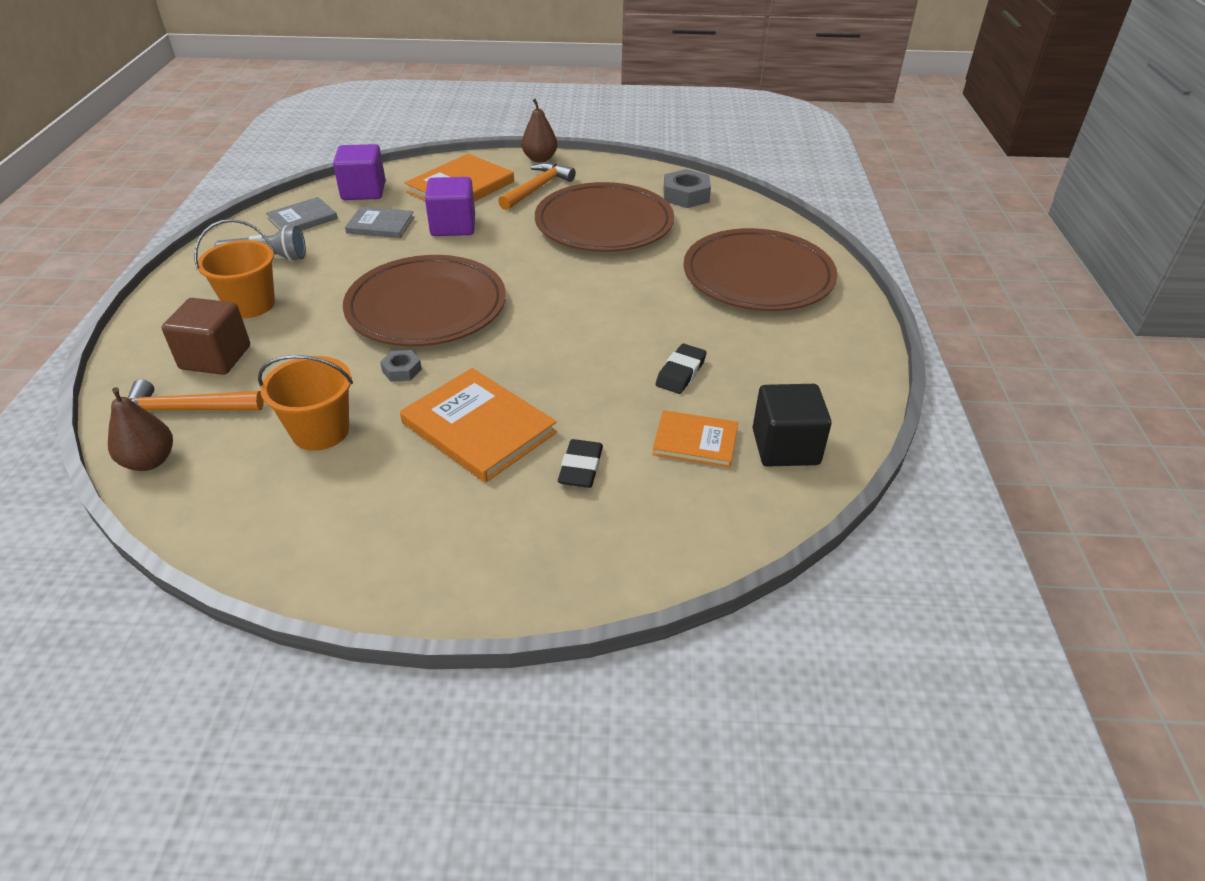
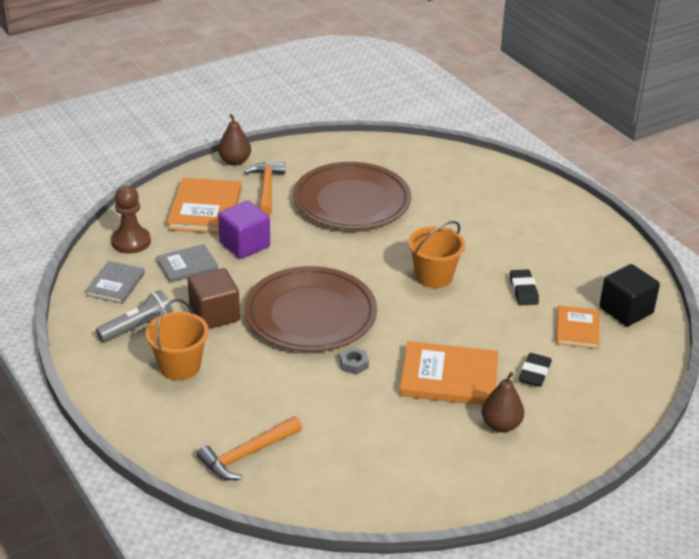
camera: 35 degrees left, 5 degrees down
(150, 461) = (274, 494): brown pear -> brown pear (501, 425)
(215, 357) = (213, 413): brown cube -> brown cube (214, 315)
(320, 431) = (356, 424): orange bucket -> orange bucket (433, 276)
(363, 191) = (131, 242): purple cube -> brown pawn
(581, 468) = (534, 373): black eraser -> black eraser turned 45 degrees clockwise
(686, 195) = (381, 156): grey nut -> none
(695, 441) = (577, 329): orange book -> orange book turned 60 degrees counterclockwise
(758, 276) = (496, 204): brown plate -> none

